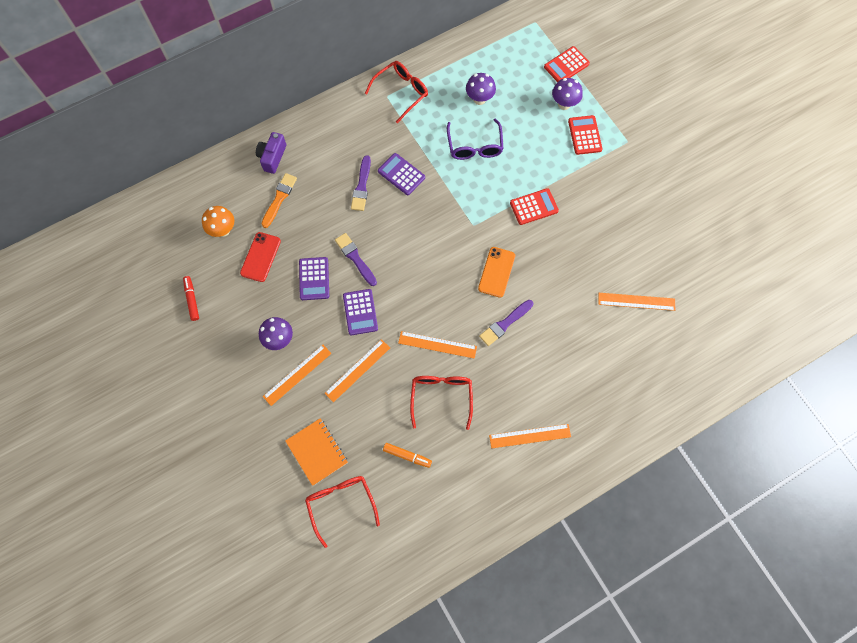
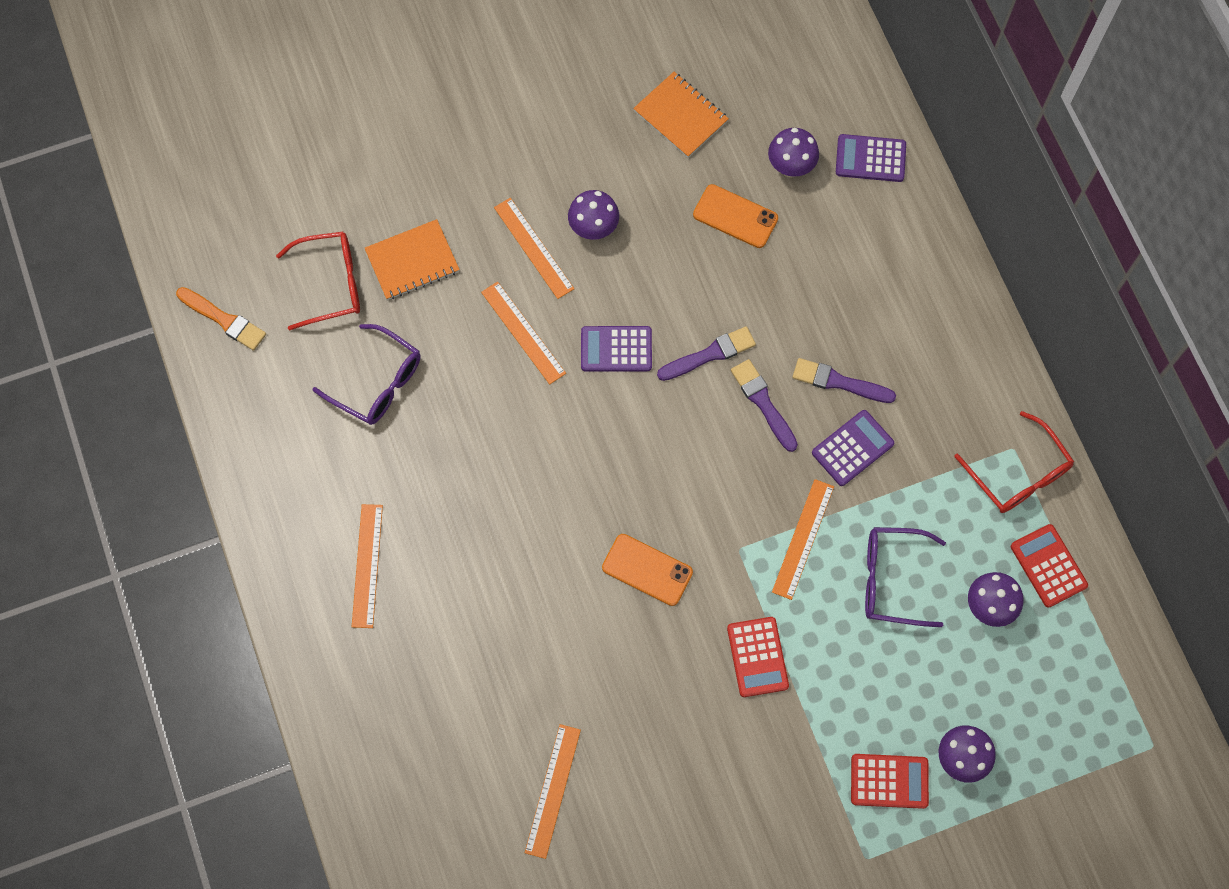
camera: 100 degrees right, 0 degrees up
(192, 299) = (680, 116): red marker -> orange notebook
(223, 230) = (790, 167): orange mushroom -> purple mushroom
(260, 257) = (735, 216): red phone -> orange phone
(272, 157) = (913, 251): purple camera -> none
(279, 198) = (834, 254): orange brush -> orange brush (224, 320)
(314, 279) = (684, 289): purple calculator -> purple calculator (870, 158)
(407, 456) = (378, 383): orange marker -> purple glasses
(437, 344) = (540, 455): orange ruler -> orange ruler (803, 539)
(441, 397) = (456, 446): red glasses -> none
(505, 324) = (555, 565): purple brush -> purple brush (763, 403)
(566, 65) = (1046, 783): red calculator -> red calculator (1048, 566)

